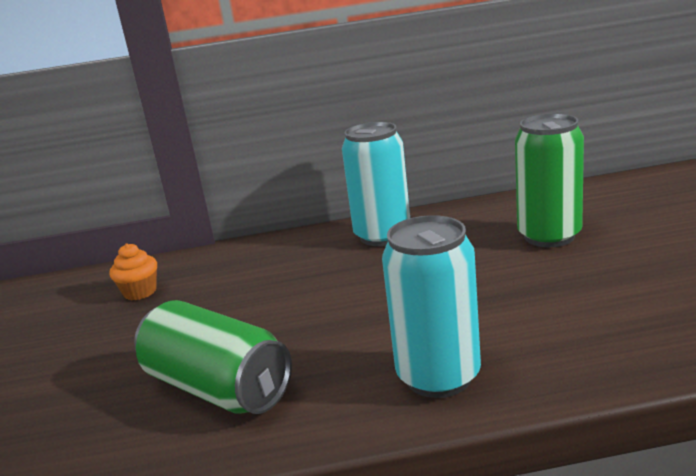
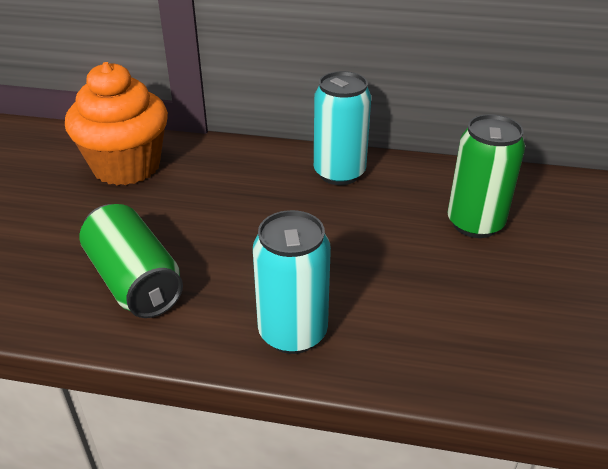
camera: 15 degrees right, 15 degrees up
(140, 292) = (126, 166): orange cupcake -> orange cupcake, size x2.47

